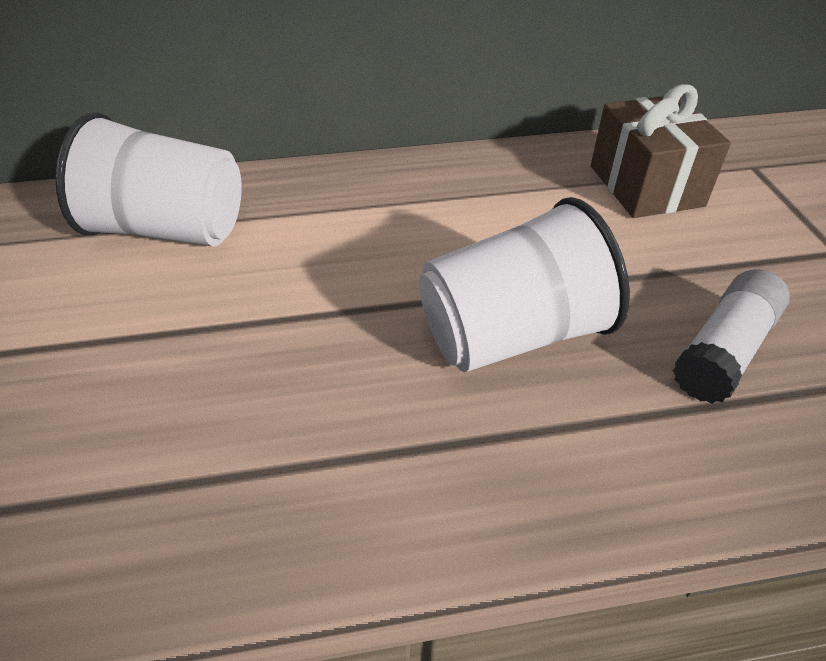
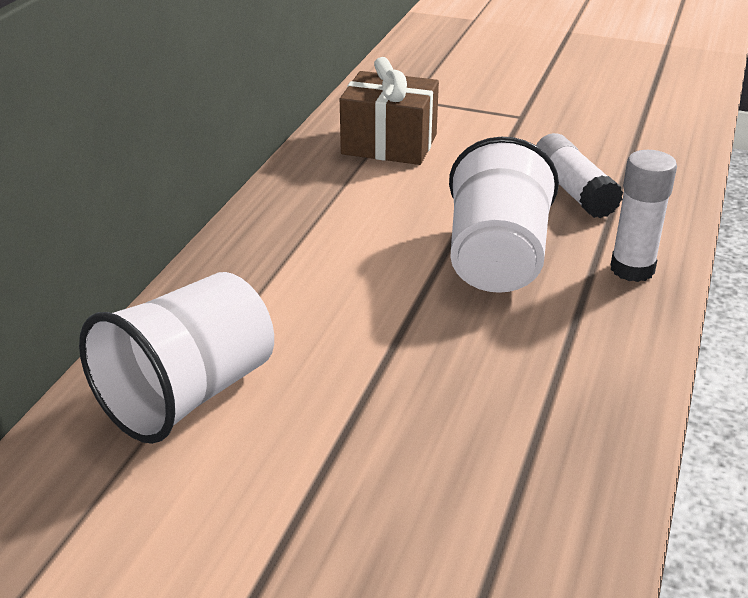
camera: 60 degrees left, 10 degrees down
(605, 466) = (632, 269): none -> white glue stick

